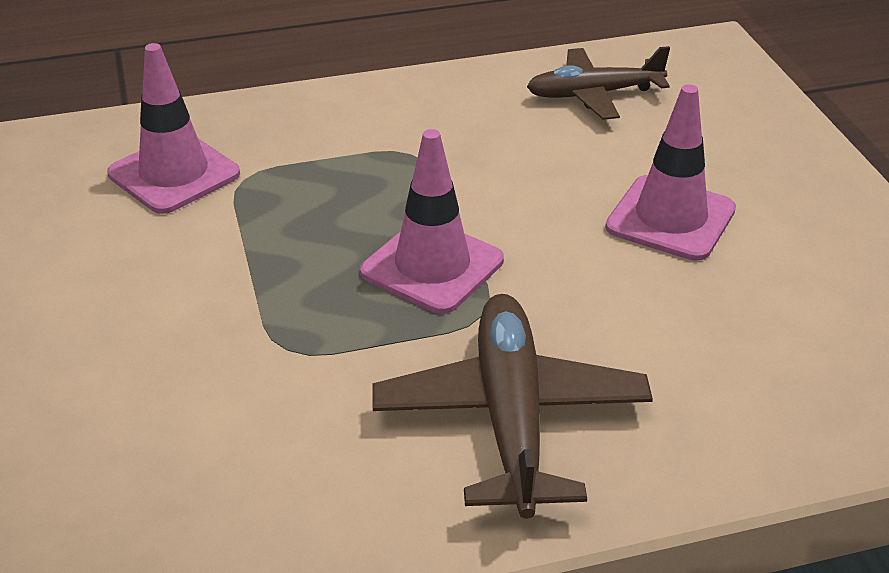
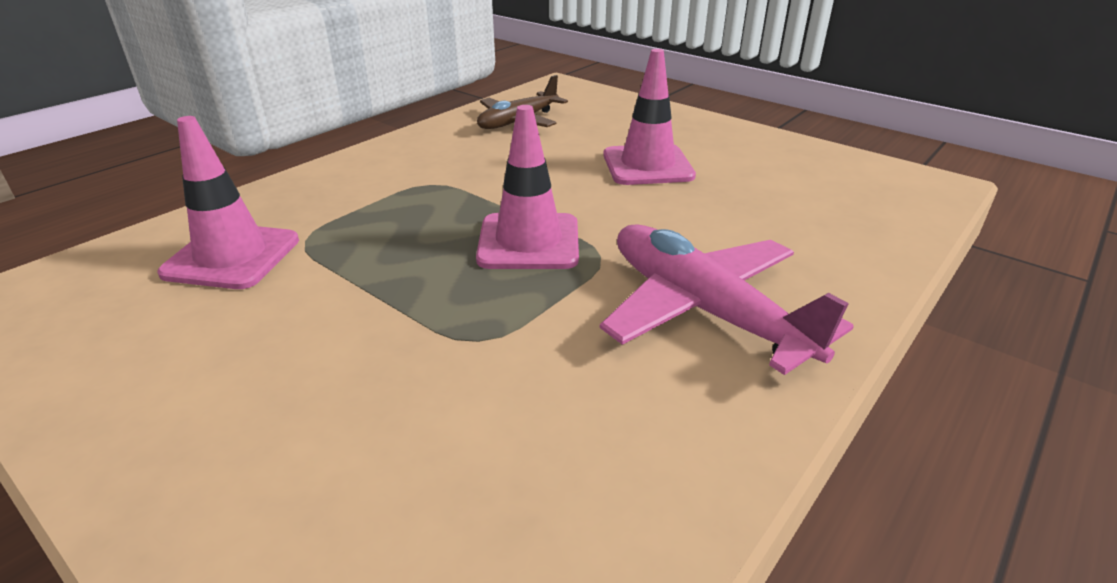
camera: 35 degrees left, 5 degrees down
(510, 417) = (704, 310): brown plane -> pink plane

